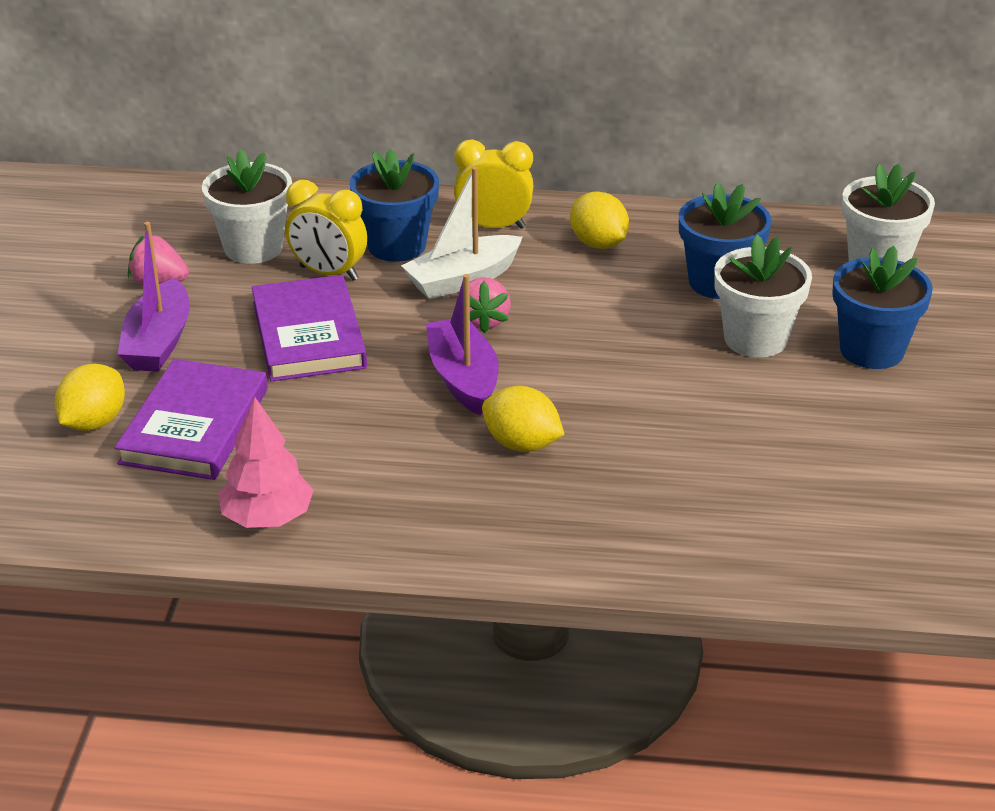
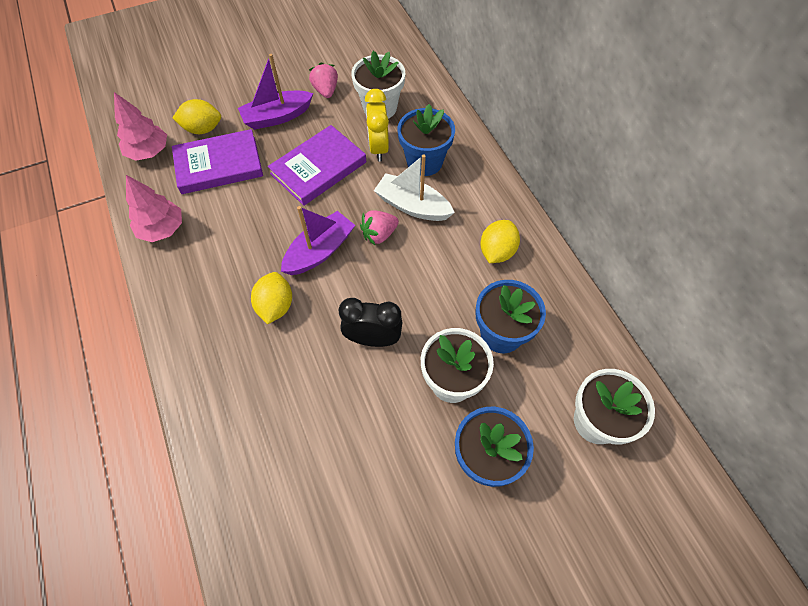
camera: 60 degrees right, 25 degrees up
(77, 493) = (148, 152): none -> pink tree
(493, 226) = (476, 194): yellow clock -> none
(646, 378) = (373, 339): none -> black clock

